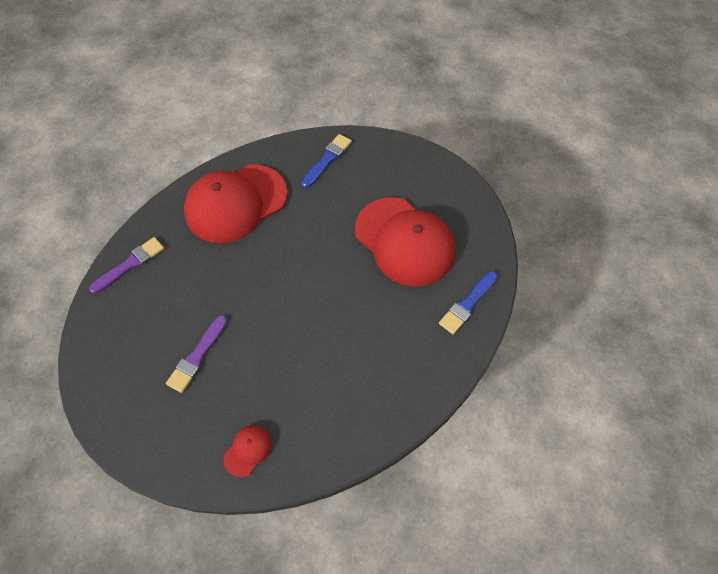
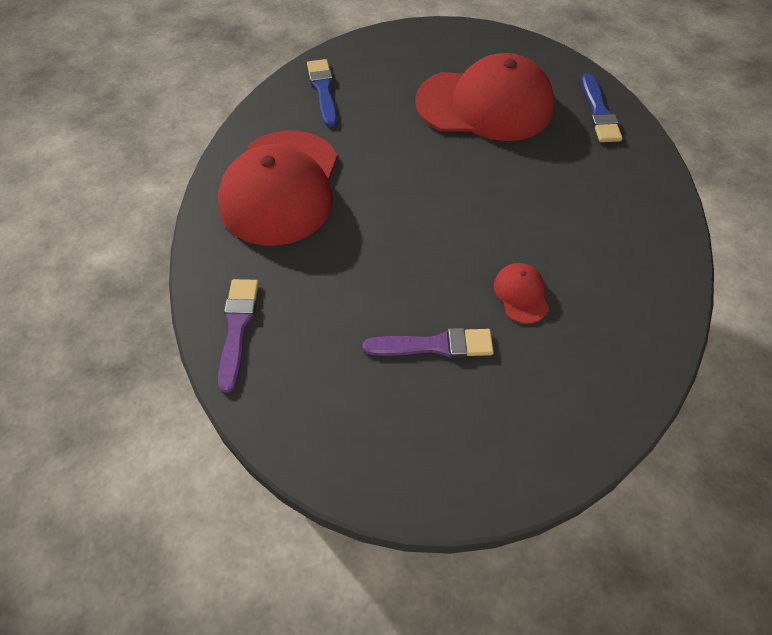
camera: 45 degrees left, 5 degrees down
(197, 356) = (435, 345): purple brush -> purple brush turned 75 degrees counterclockwise
(248, 450) = (598, 376): red cap -> red cap (521, 294)

